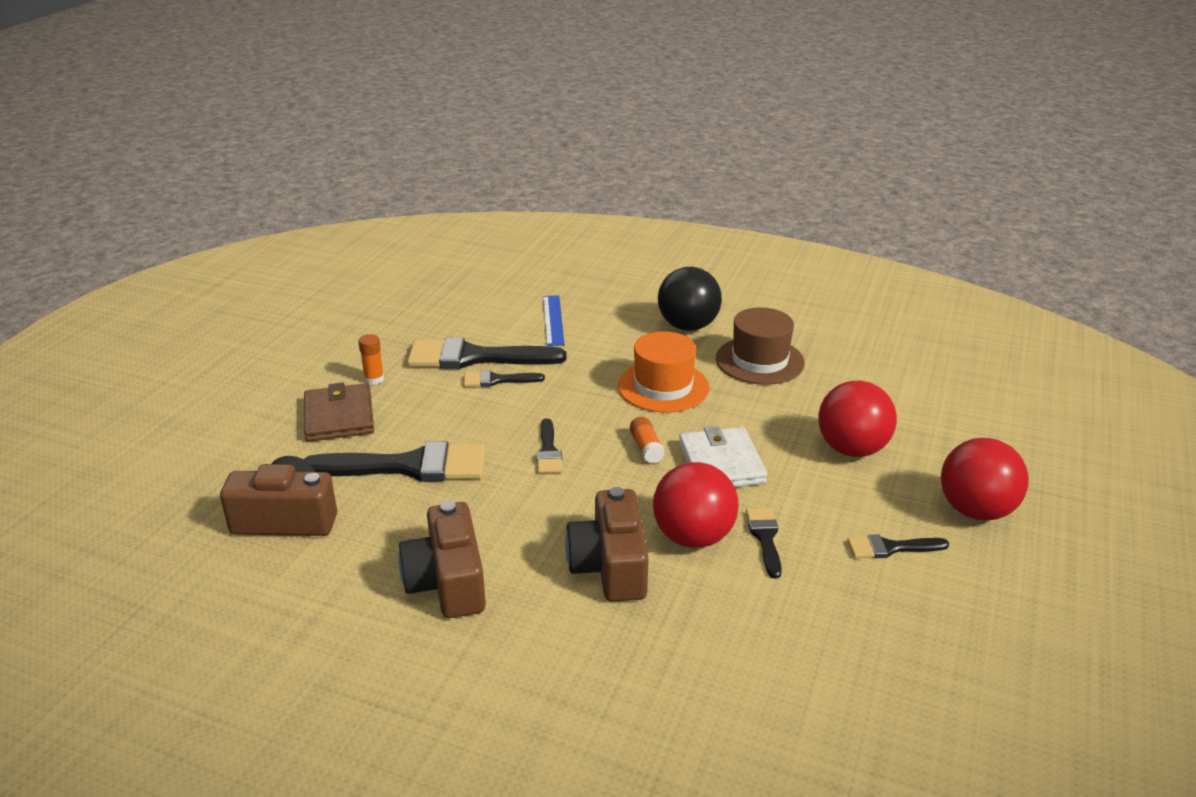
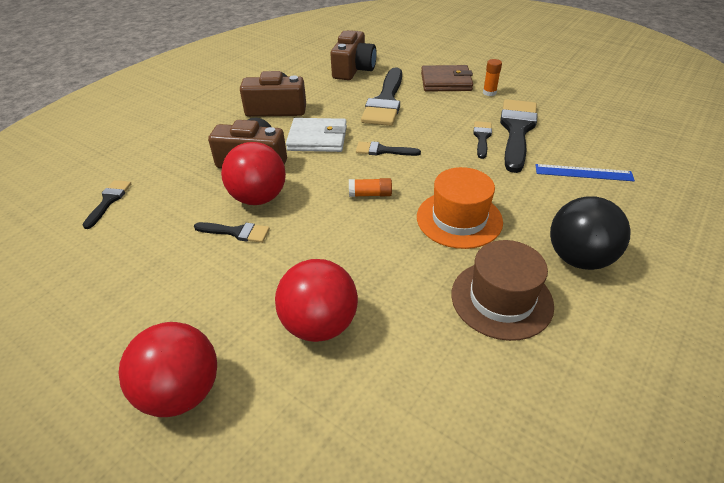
camera: 105 degrees right, 10 degrees up
(721, 463) = (334, 229): white wallet -> white wallet (317, 138)
(890, 548) = (179, 302): black brush -> black brush (109, 201)

